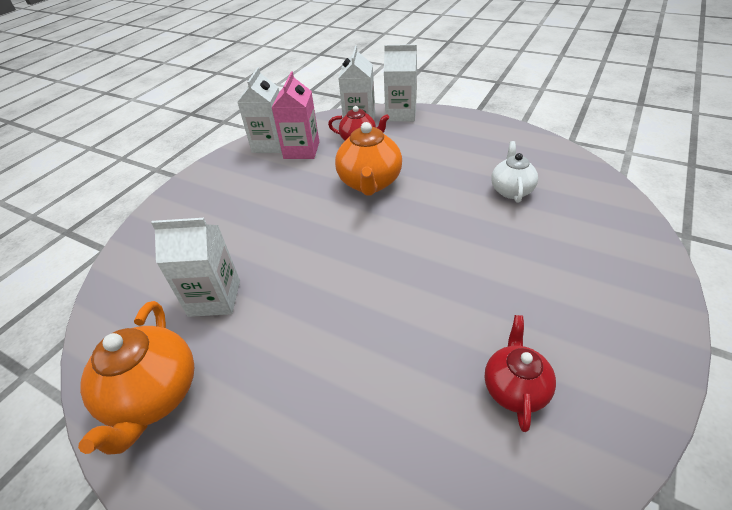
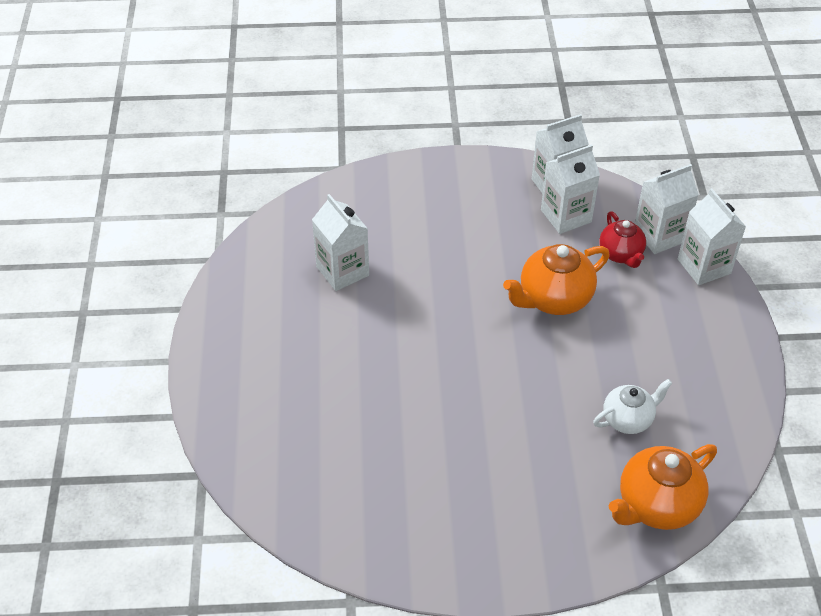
camera: 55 degrees right, 5 degrees up
(154, 396) = (249, 292): orange teapot -> orange teapot (657, 505)
(301, 150) = (566, 216): pink carton -> white carton
(514, 388) = (382, 492): red teapot -> none

